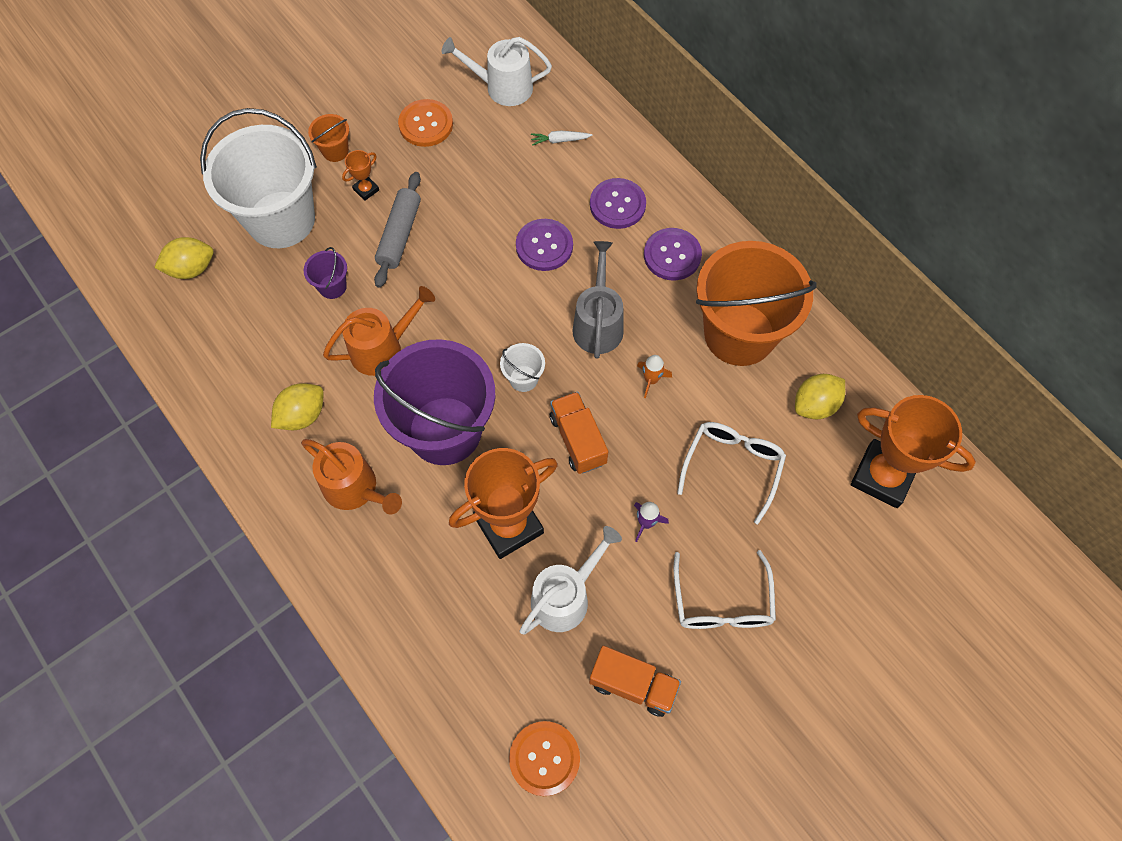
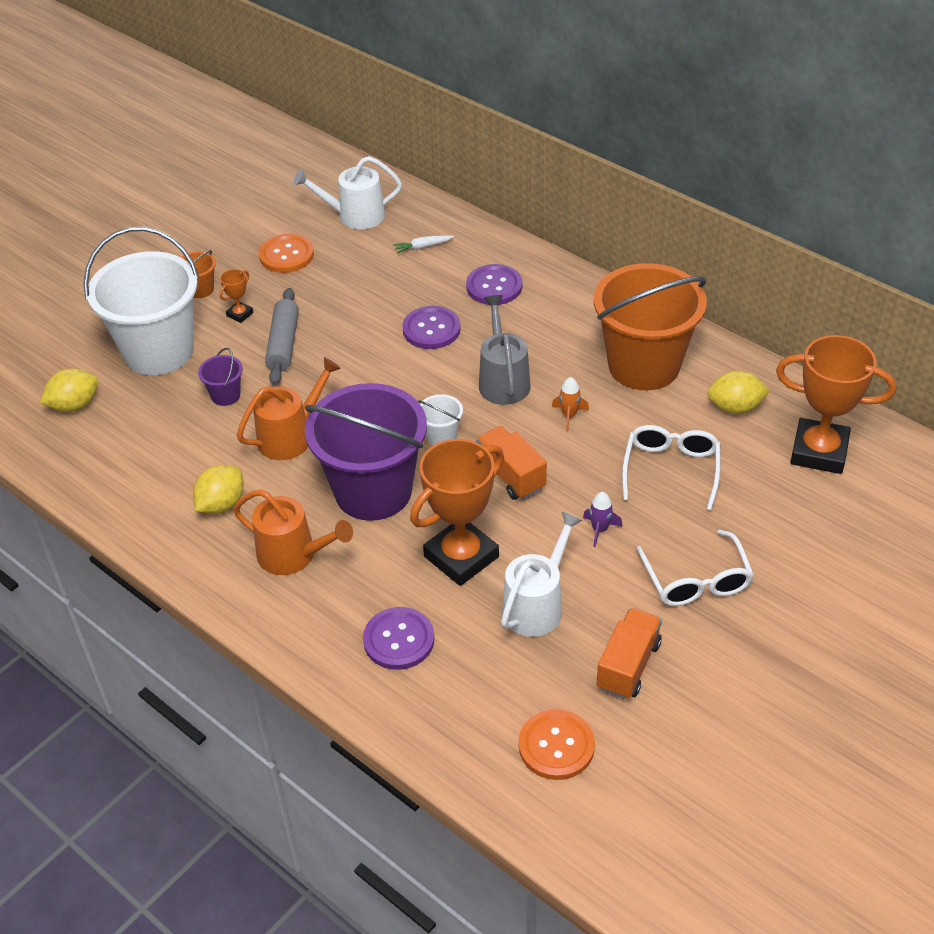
camera: 10 degrees left, 20 degrees down
(633, 684) = (628, 665): orange truck -> orange truck turned 75 degrees counterclockwise
(672, 255) = (559, 316): purple button -> purple button (399, 640)
(815, 405) = (735, 408): yellow lemon -> yellow lemon turned 45 degrees clockwise

